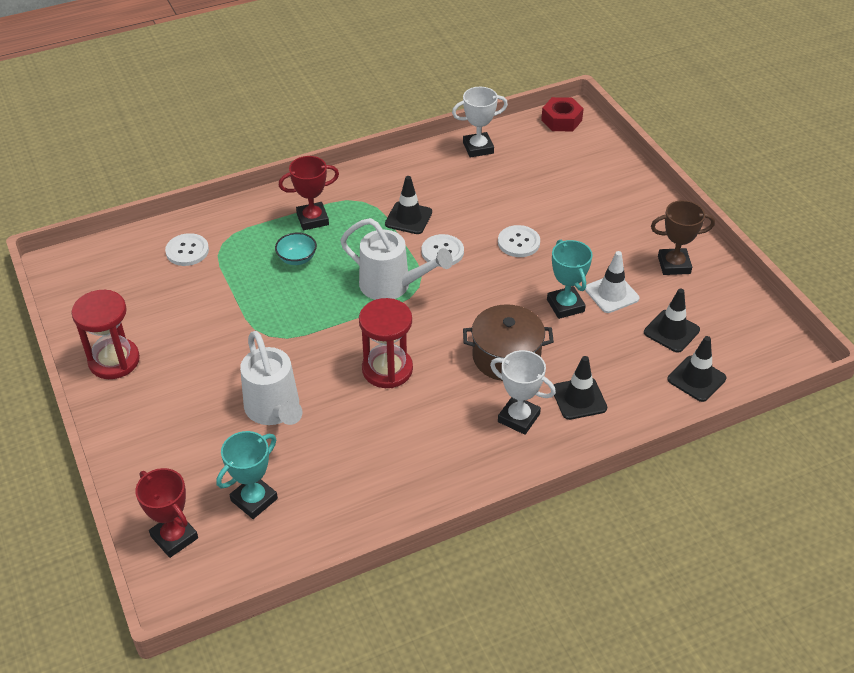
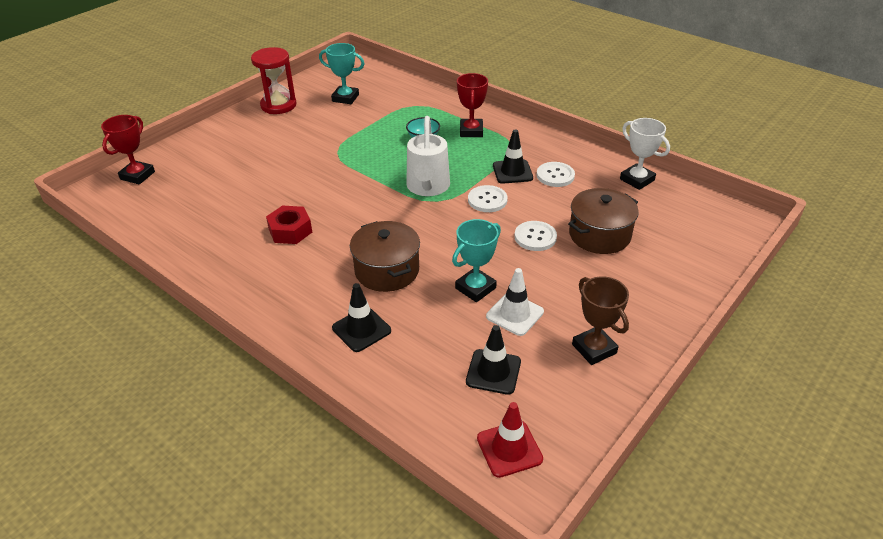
camera: 65 degrees right, 5 degrees down
(187, 251) = (396, 96): white button -> white button (555, 175)
(254, 499) = (179, 195): turquoise trophy -> turquoise trophy (345, 98)
(274, 410) = (266, 177): white watering can -> none
(312, 219) = (471, 131): red trophy -> red trophy turned 45 degrees clockwise
(387, 369) = (334, 213): red hourglass -> none
(518, 418) = (318, 298): white trophy -> none
(540, 203) = (599, 235): none -> brown pot
(561, 120) = (732, 215): red nut -> red nut (290, 231)
(696, 379) = (437, 409): black traffic cone -> none
(753, 351) = (509, 449): none -> red traffic cone

